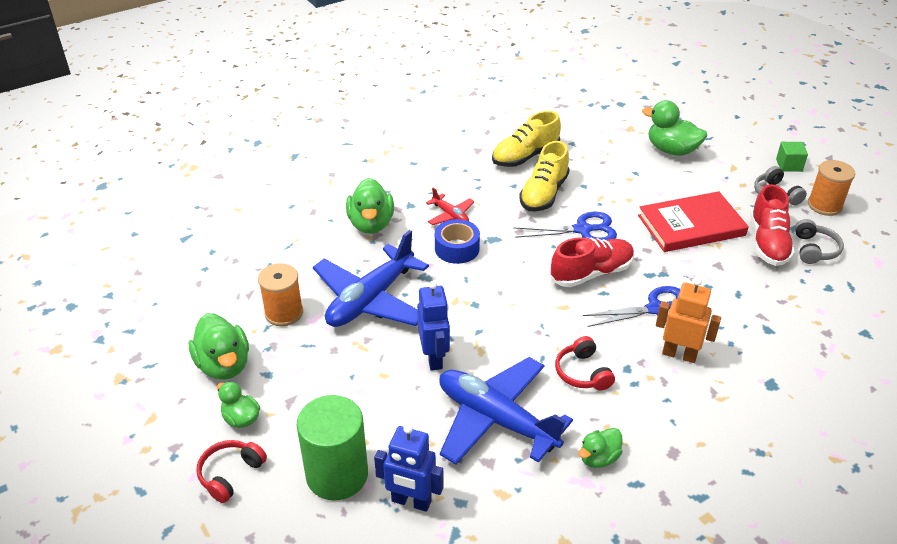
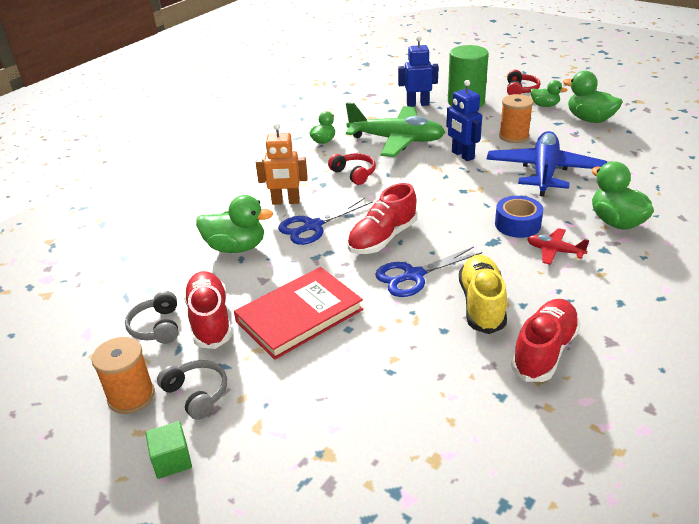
camera: 160 degrees right, 5 degrees down
(284, 313) = (593, 149): orange spool -> orange spool (514, 136)
(496, 419) = (396, 140): blue plane -> green plane
(525, 156) = (544, 351): yellow shoe -> red shoe
(671, 150) = (354, 431): green duck -> green duck (236, 247)

